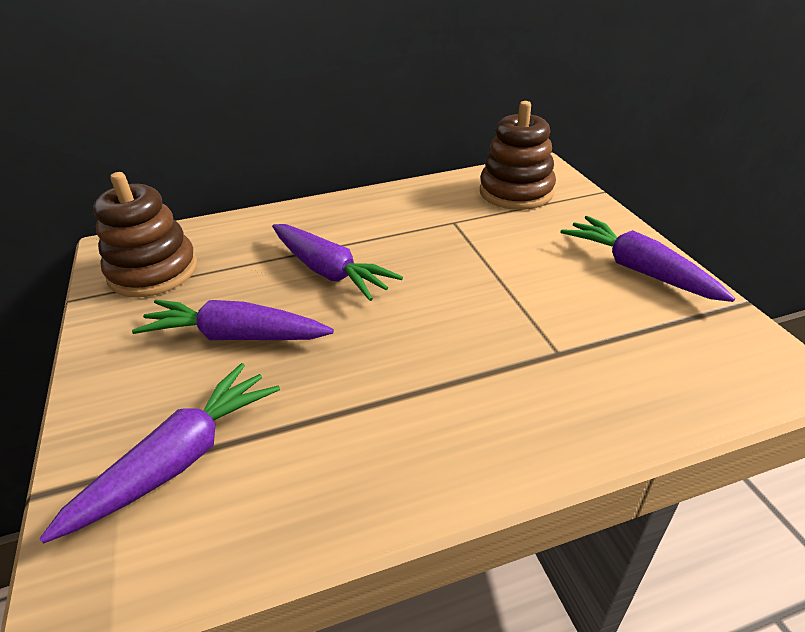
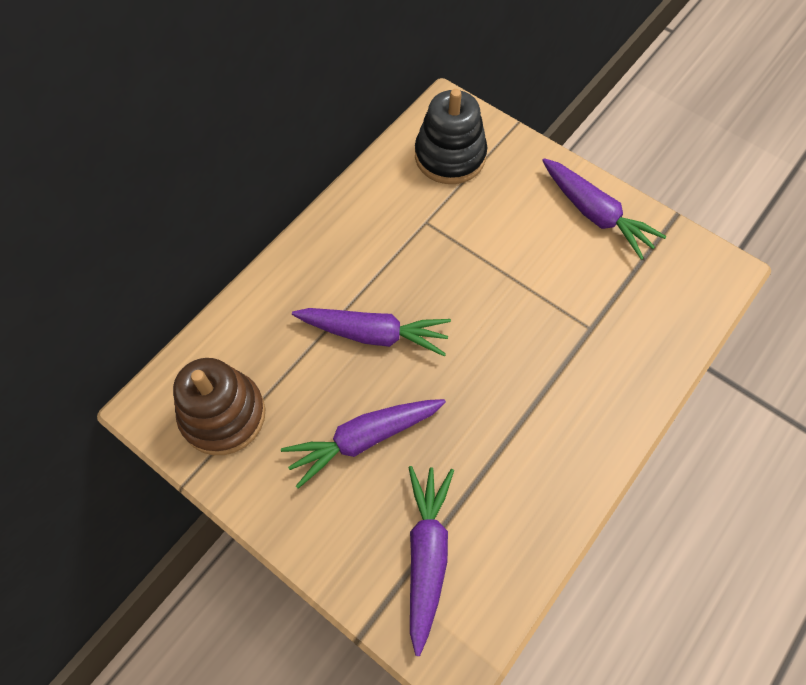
camera: 35 degrees left, 25 degrees up
(516, 192) = (450, 156): brown stacking toy -> black stacking toy
(638, 270) = (595, 214): purple carrot -> purple carrot turned 150 degrees counterclockwise

